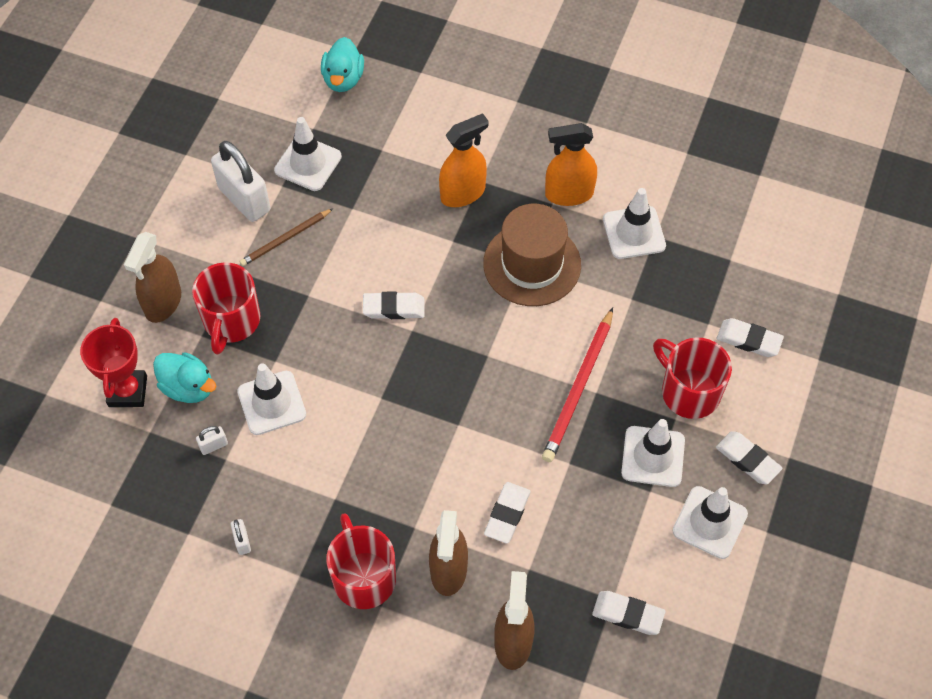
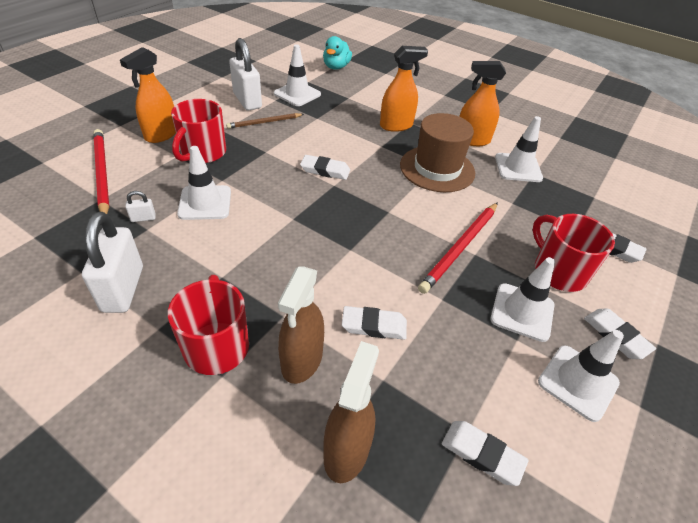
camera: 10 degrees right, 15 degrees down
(127, 391) = (102, 173): red trophy -> red pencil
(163, 303) = (161, 134): brown spray bottle -> orange spray bottle
(188, 387) = (148, 180): turquoise duck -> none
(242, 541) = (123, 289): white padlock -> white padlock, size x2.36
(507, 514) = (374, 326): white eraser -> white eraser turned 60 degrees clockwise

